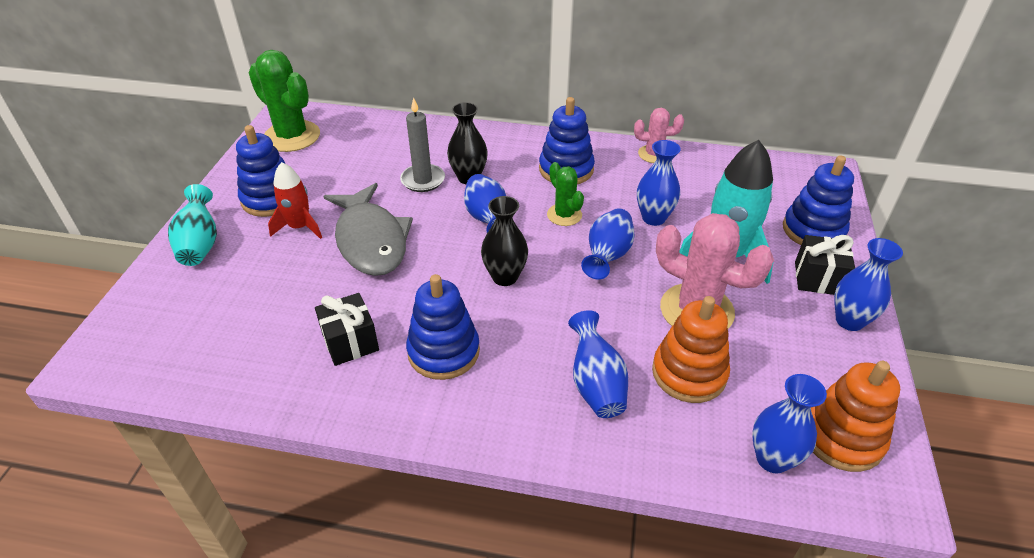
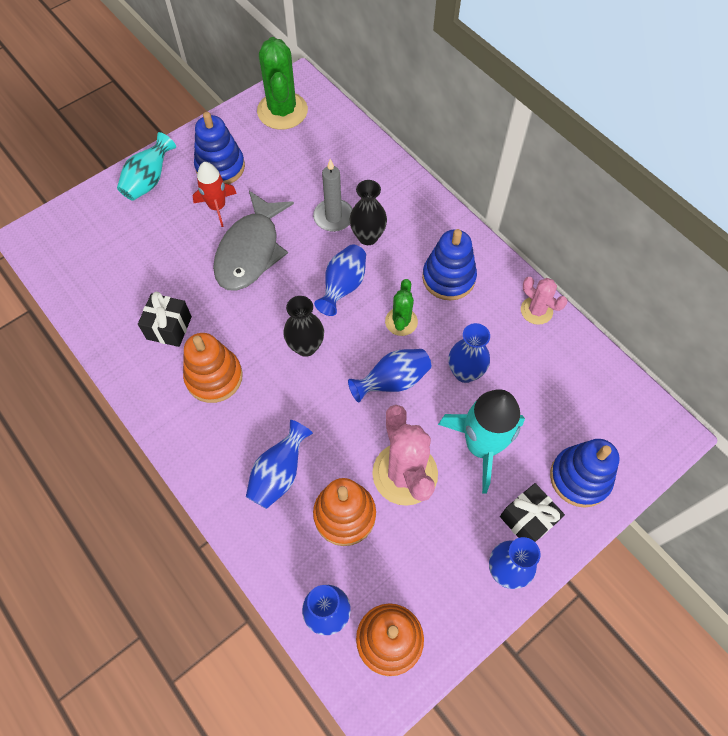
camera: 40 degrees right, 20 degrees up
(443, 351) = (214, 377): blue stacking toy -> orange stacking toy

